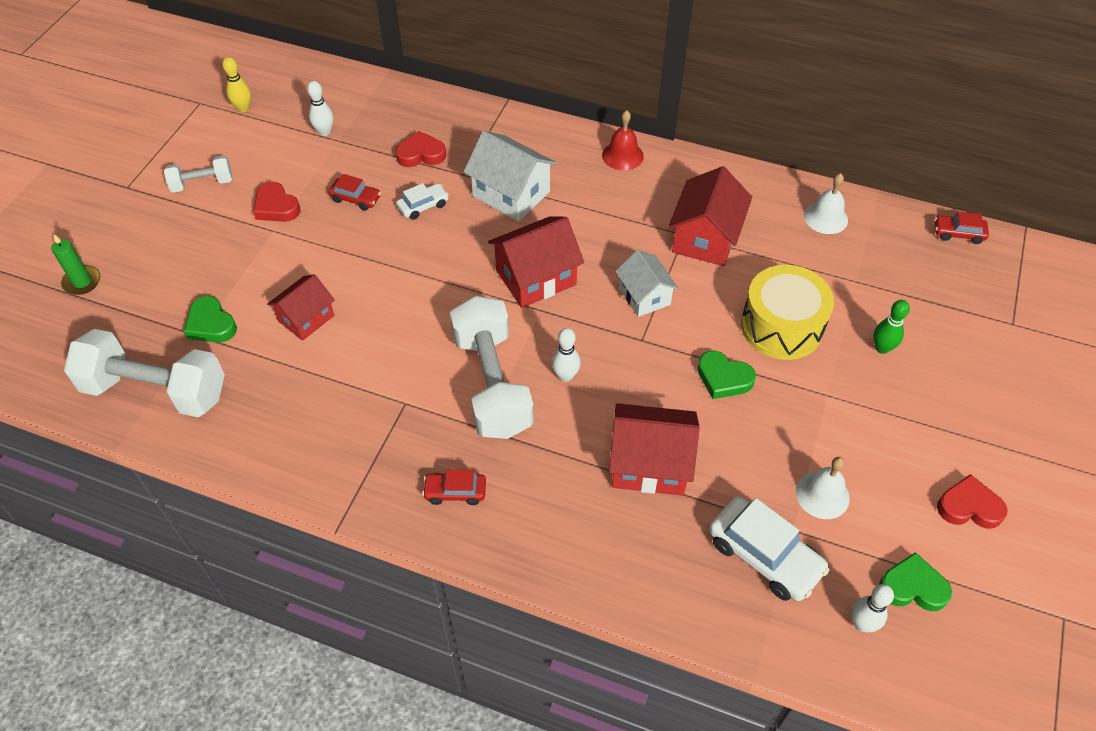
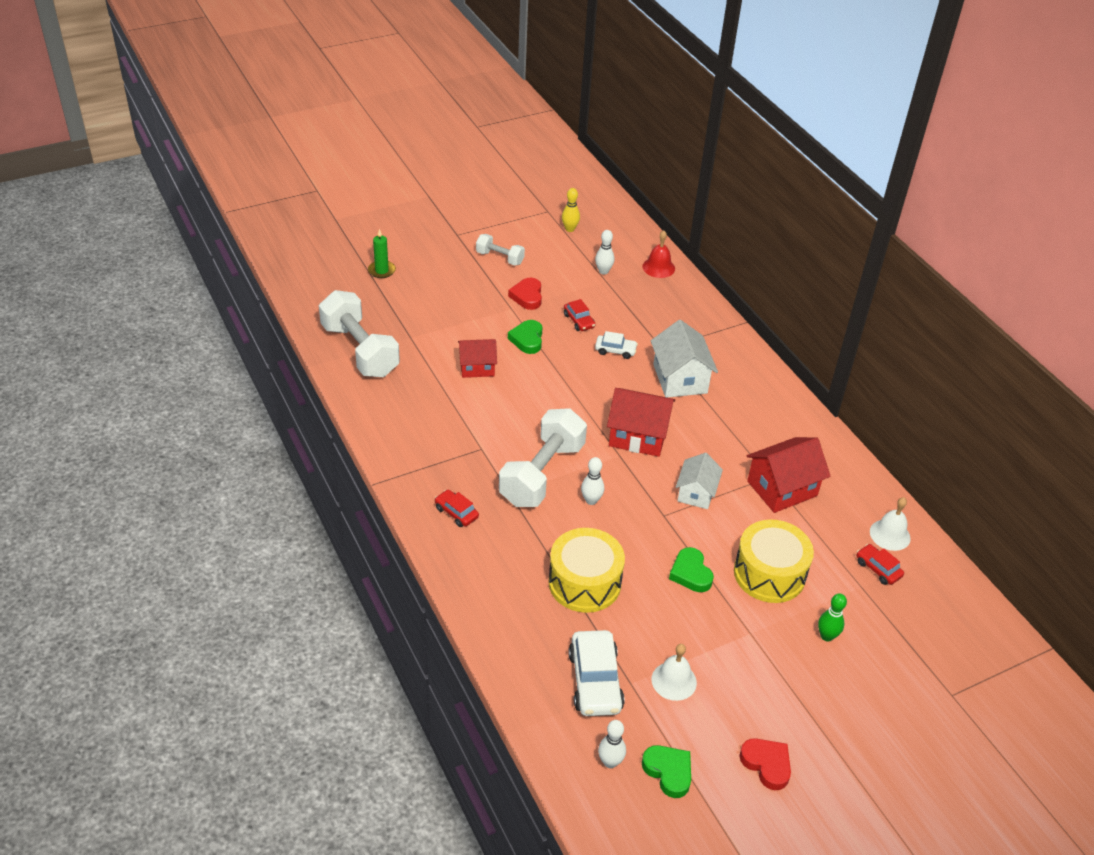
camera: 40 degrees right, 10 degrees down
(211, 324) = (423, 336): green heart -> green heart (527, 339)
(421, 154) = (649, 320): red heart -> none
(622, 155) = (785, 403): red bell -> red bell (658, 267)
(649, 464) = (584, 583): red house -> yellow drum
(958, 233) = (986, 613): red car -> red car (878, 569)

